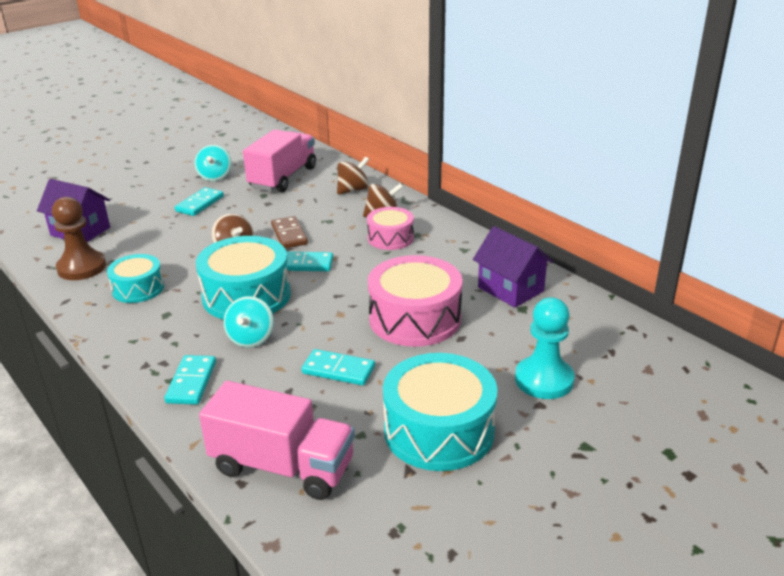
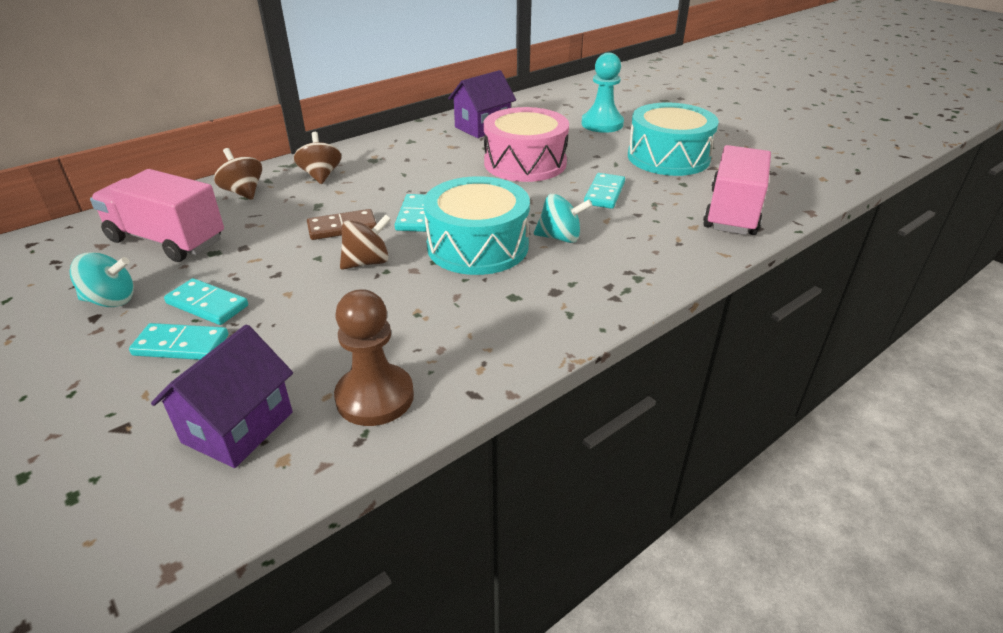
camera: 90 degrees left, 5 degrees up
(138, 288) = (449, 328): turquoise drum -> none
(191, 382) = (638, 265): turquoise domino -> turquoise domino (181, 345)
(390, 238) = (375, 172): pink drum -> none

